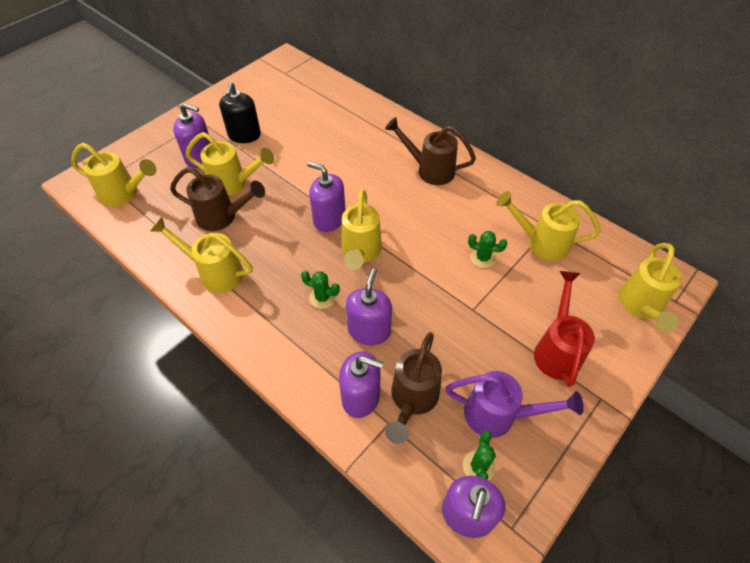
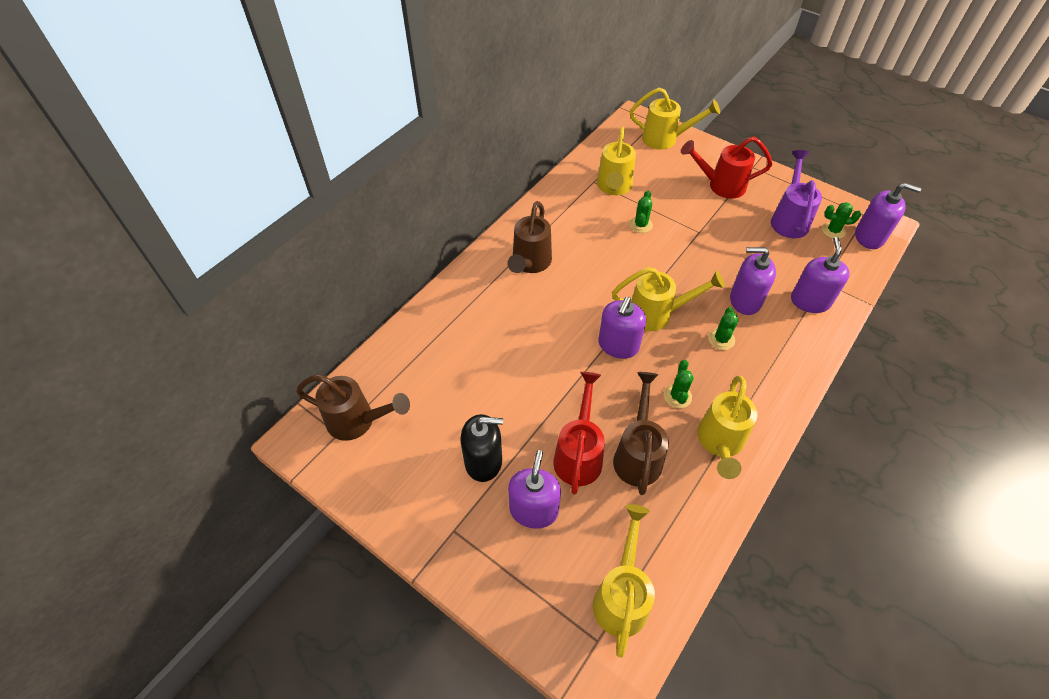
camera: 95 degrees left, 0 degrees up
(234, 184) = (579, 453): yellow watering can -> red watering can
(268, 251) = (677, 396): none -> green cactus
(412, 400) = (799, 268): brown watering can -> brown watering can (358, 421)

